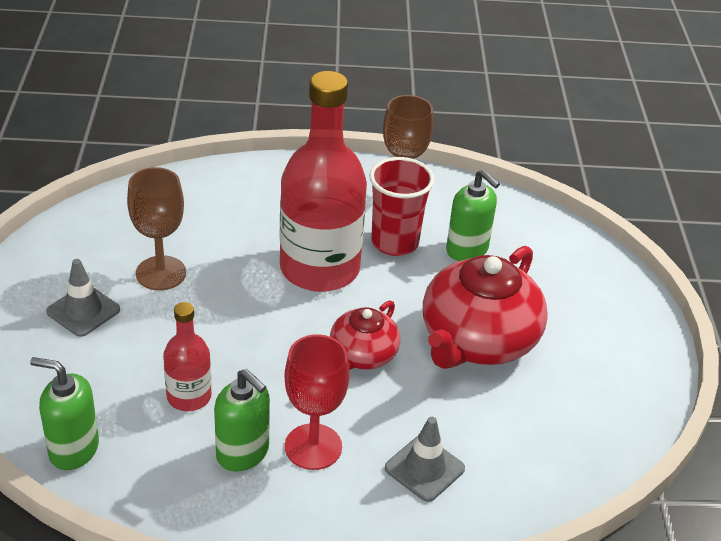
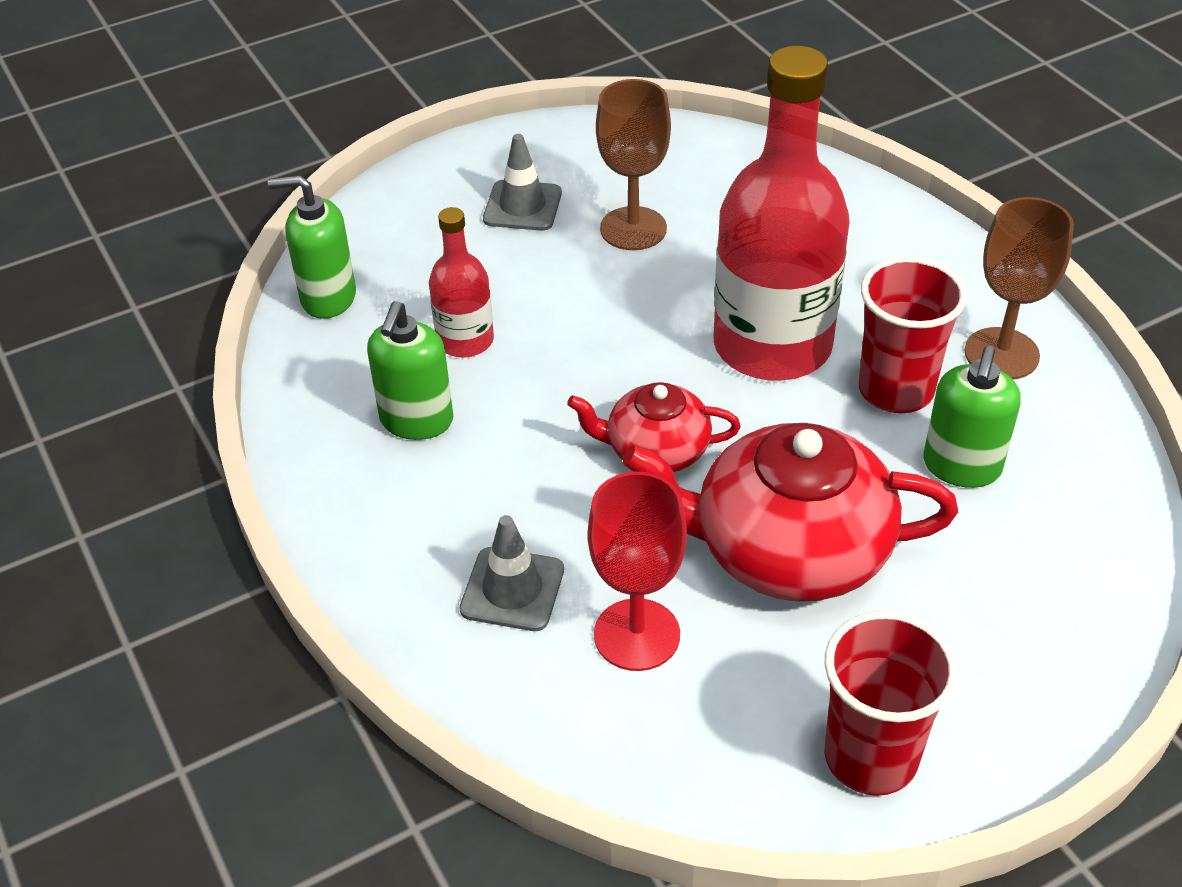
camera: 65 degrees right, 5 degrees up
(73, 449) = (328, 298): green soap dispenser -> green soap dispenser turned 75 degrees counterclockwise
(313, 447) = (470, 473): red goblet -> red goblet (637, 635)
(629, 379) = (870, 757): none -> red cup

